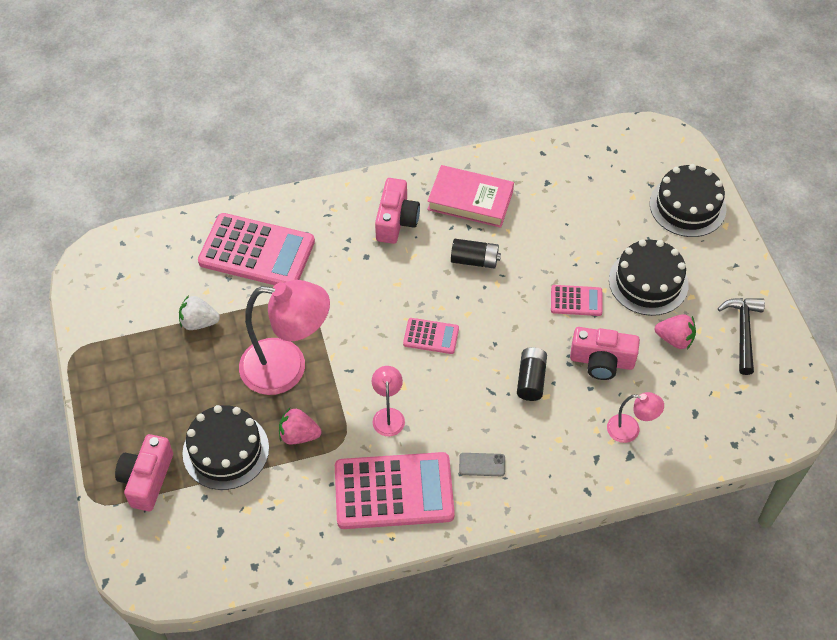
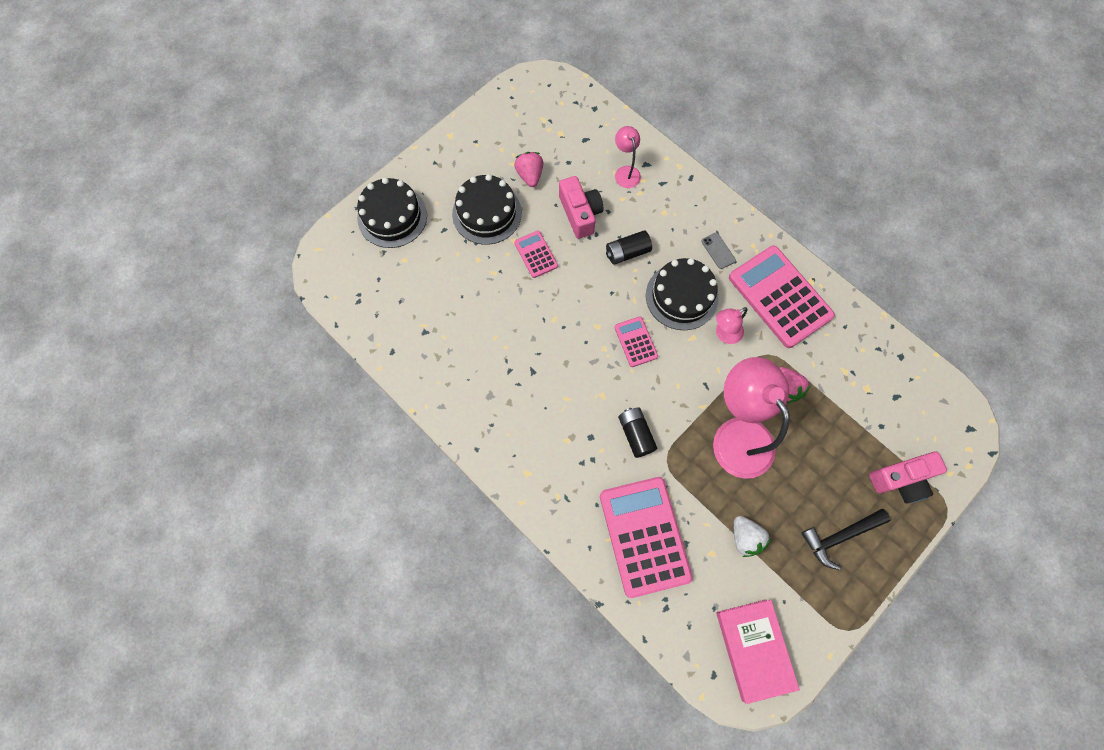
camera: 120 degrees left, 15 degrees up
(226, 450) = (836, 435): black cake -> black cake (681, 296)
(396, 220) = (538, 434): pink camera -> none
(470, 200) = (480, 384): pink book -> pink book (754, 649)
(474, 260) = (542, 347): black battery -> black battery (636, 434)
(743, 332) = (495, 136): black hammer -> black hammer (839, 536)

